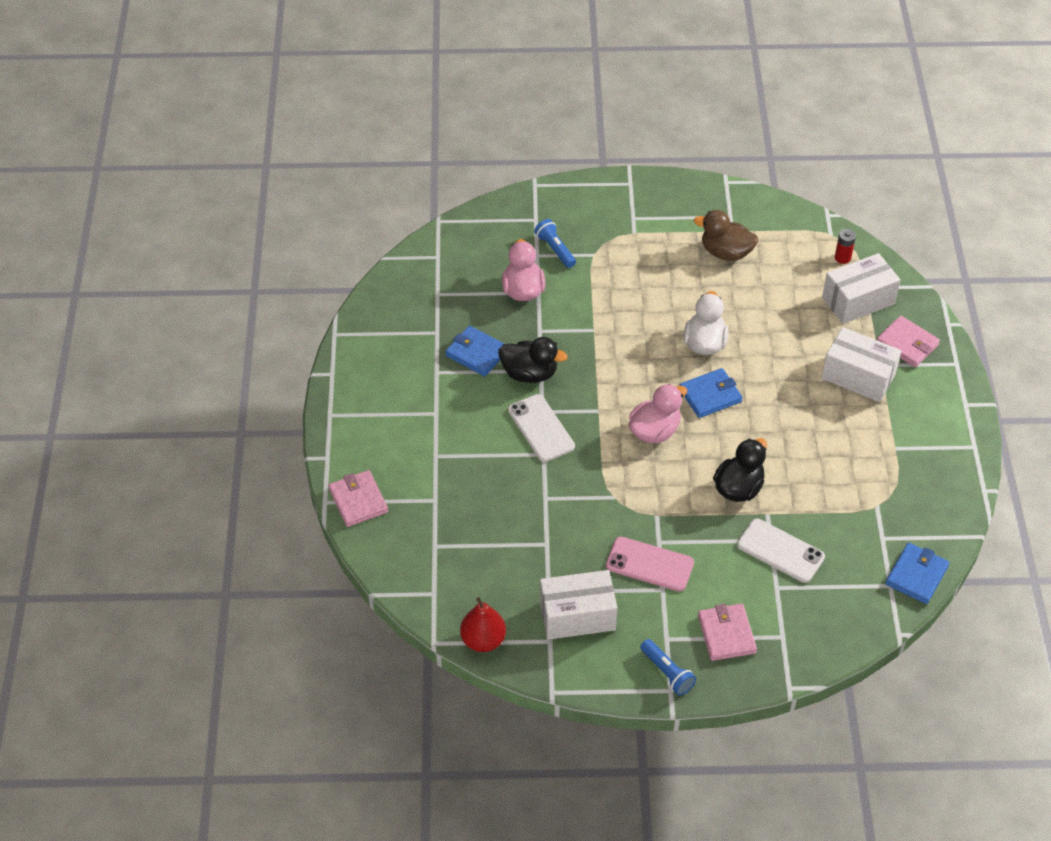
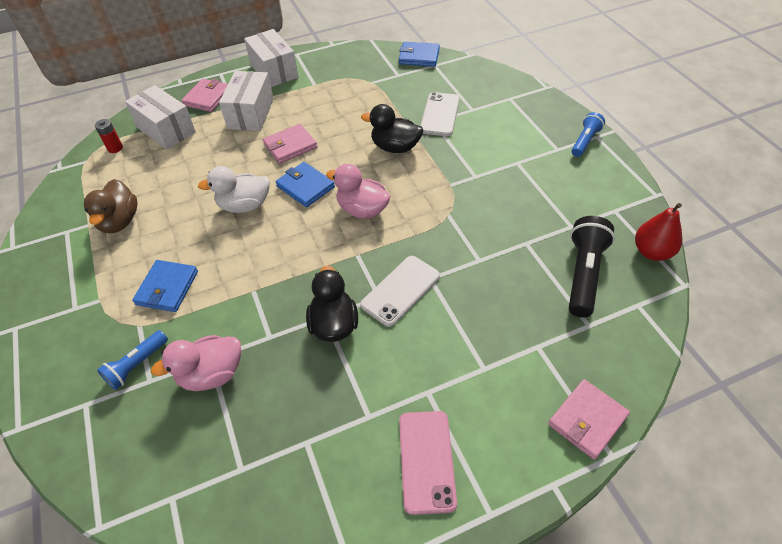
camera: 110 degrees left, 0 degrees up
(476, 353) = (324, 385): blue wallet -> blue wallet (167, 288)
(487, 570) = (584, 274): none -> black flashlight
(577, 615) = (579, 201): white box -> white box (274, 71)
(649, 564) = (500, 175): pink phone -> pink phone (426, 461)
(726, 634) = (529, 122): pink wallet -> pink wallet (290, 146)

